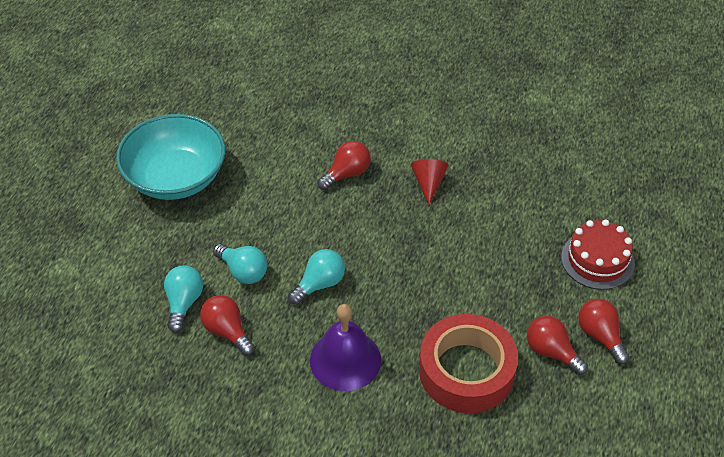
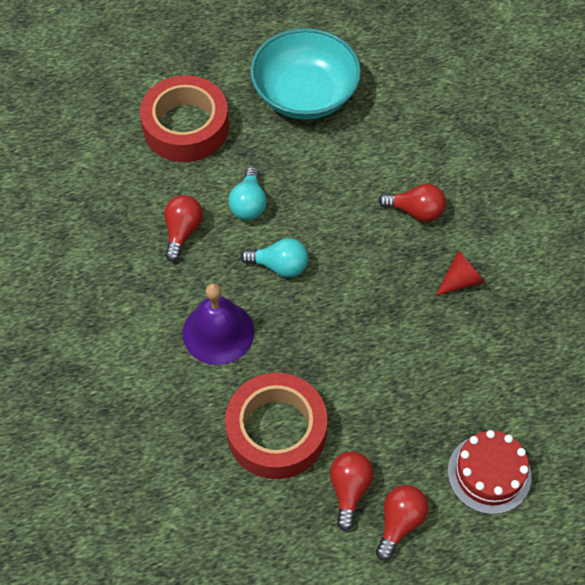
camera: 55 degrees right, 10 degrees up
(126, 271) = (186, 127): none -> red tape
(184, 303) = (186, 185): turquoise light bulb -> none

